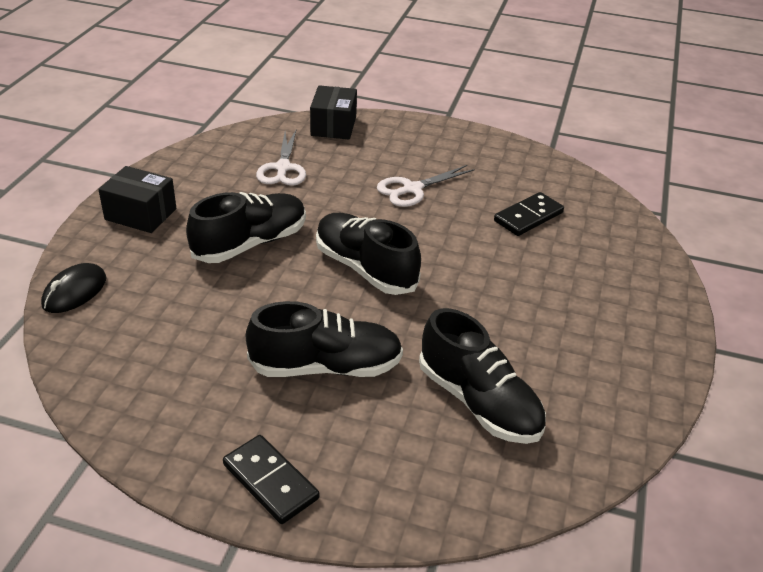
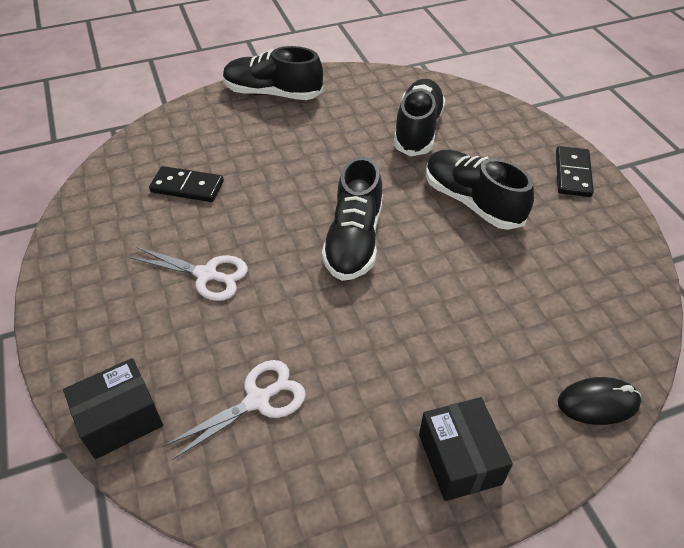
camera: 125 degrees left, 10 degrees up
(250, 243) = (403, 331): black shoe -> black shoe (273, 93)

